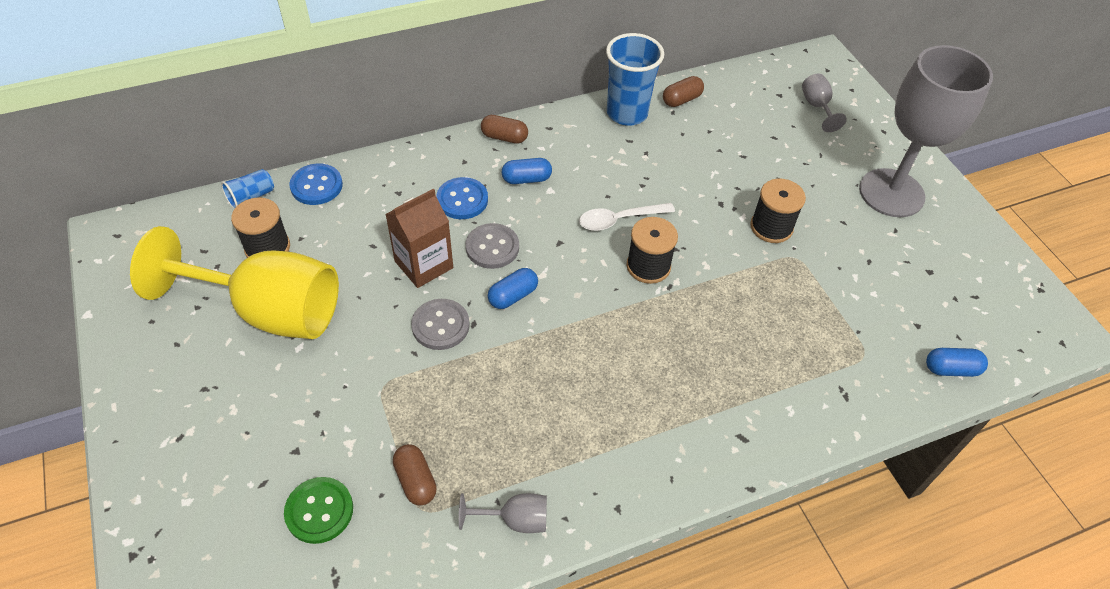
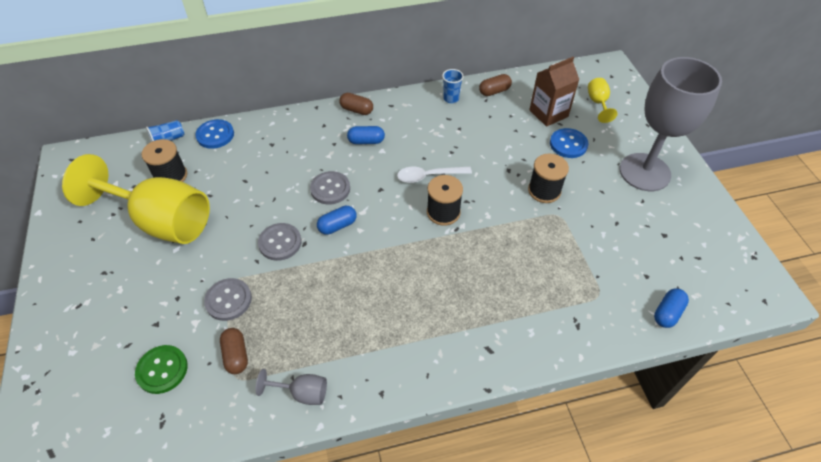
camera: 10 degrees right, 0 degrees up
(388, 409) = (228, 300): none -> grey button
(424, 264) = (278, 197): brown carton -> brown carton (548, 113)
(462, 200) = (316, 153): blue button -> blue button (568, 144)
(627, 113) = (451, 98): blue cup -> blue cup, size x0.51
(817, 107) = (598, 103): grey goblet -> yellow goblet
(951, 369) = (667, 313): blue capsule -> blue capsule turned 60 degrees counterclockwise

